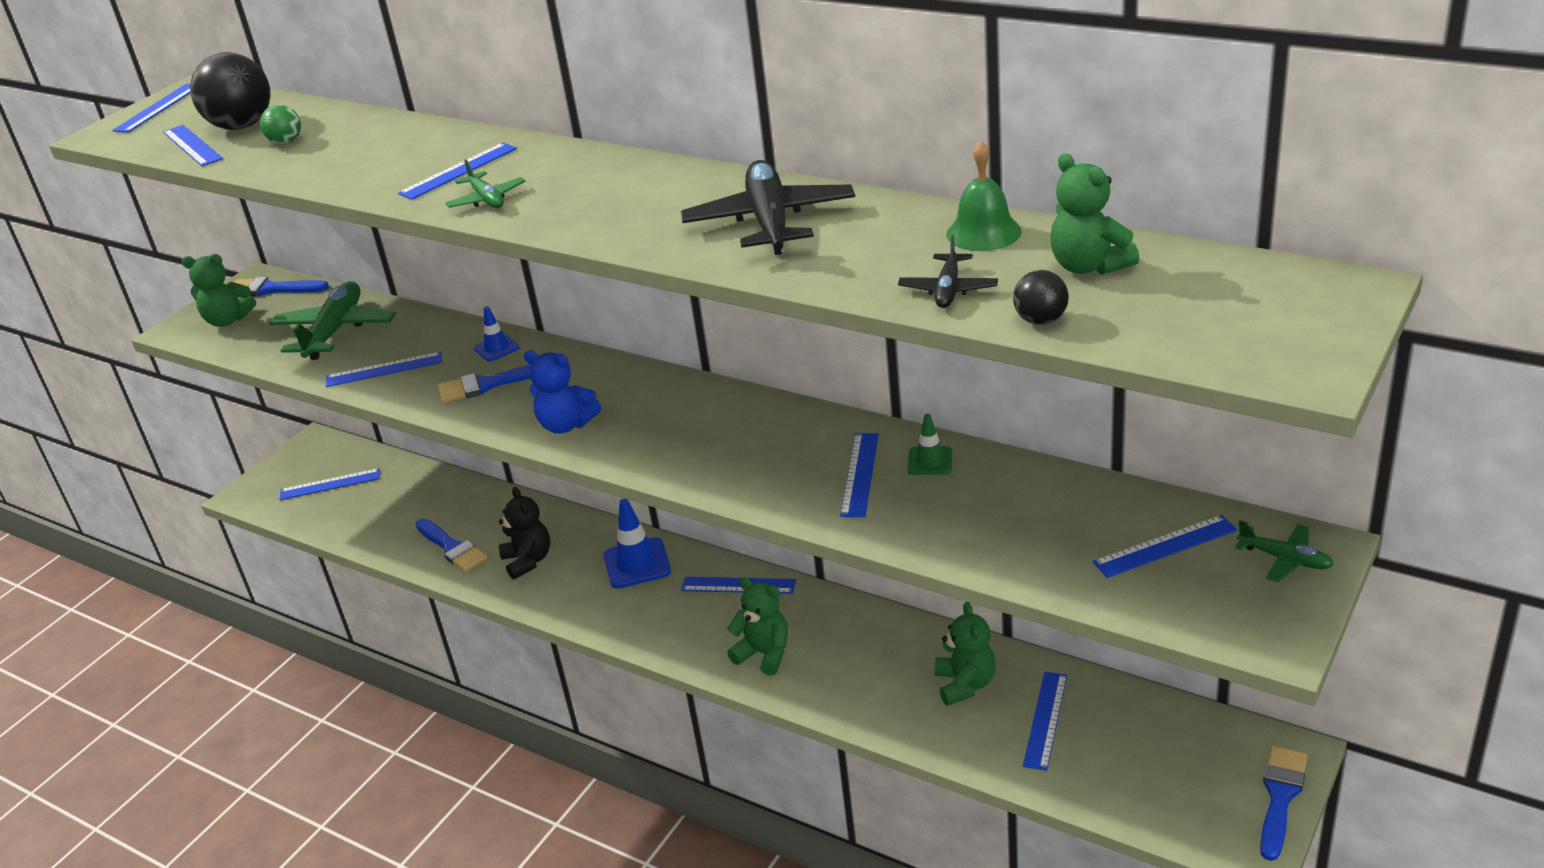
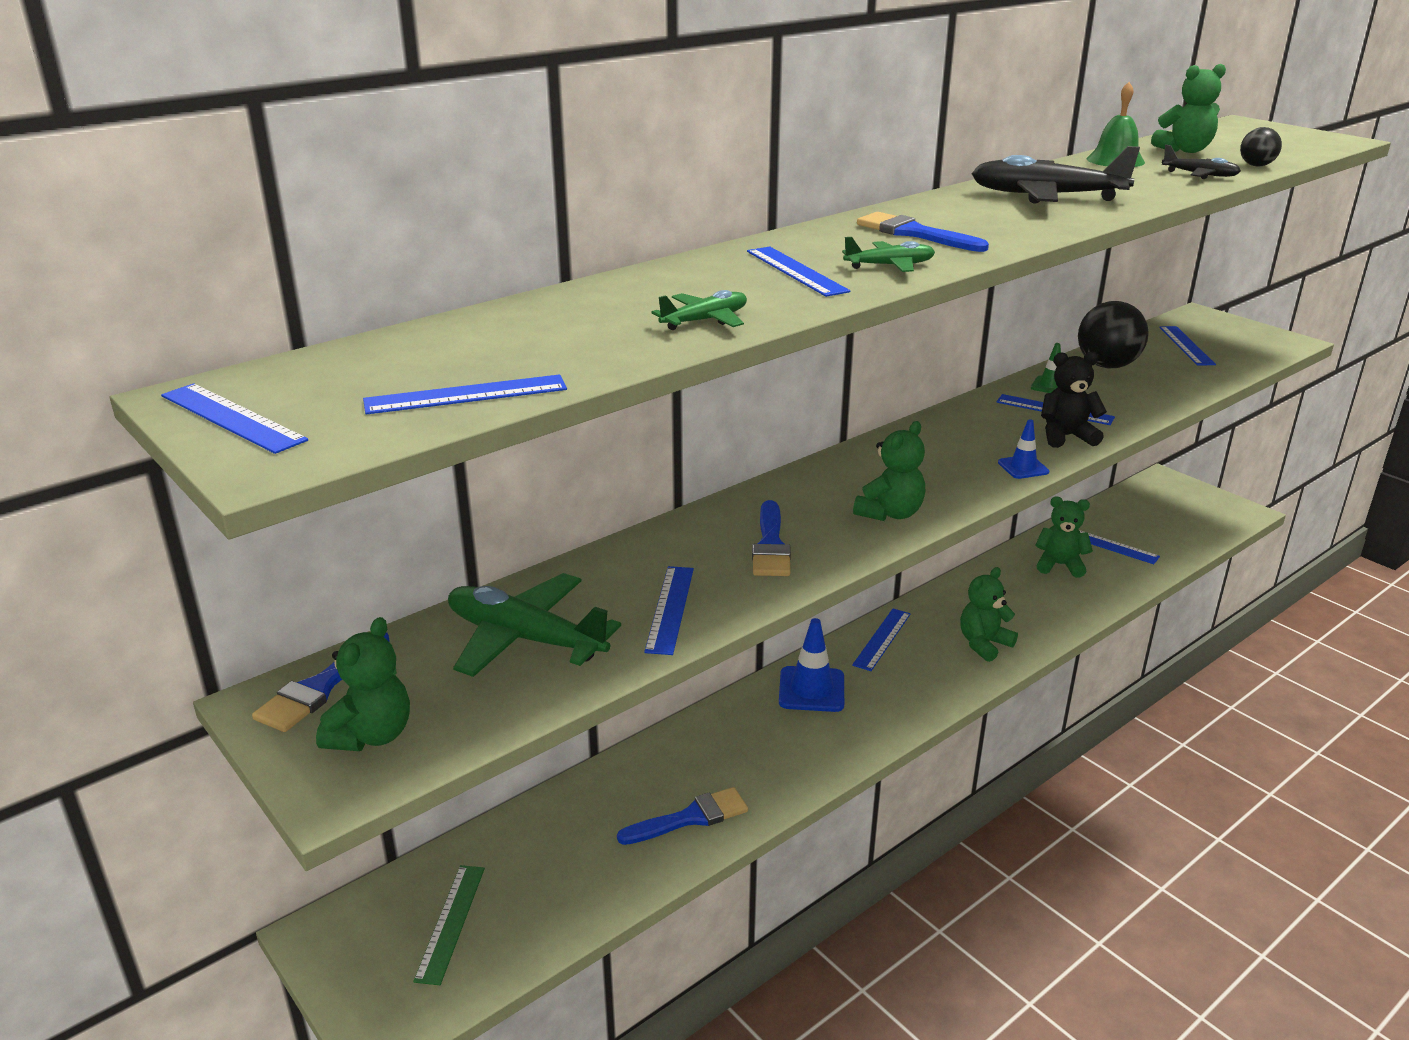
camera: 75 degrees left, 5 degrees down
(242, 126) = (446, 363): black ball -> black ball (1107, 366)
(286, 142) = (562, 340): green ball -> none
(330, 484) = (451, 922): blue ruler -> green ruler
(496, 348) = (694, 533): blue traffic cone -> blue traffic cone (1023, 467)
(528, 561) = (757, 761): black teddy bear -> black teddy bear (1066, 436)
(566, 425) = (890, 513): blue teddy bear -> green teddy bear
(1280, 796) = (1200, 492): blue brush -> blue brush (914, 233)
(1285, 559) = (1209, 323): green plane -> green plane (705, 320)

